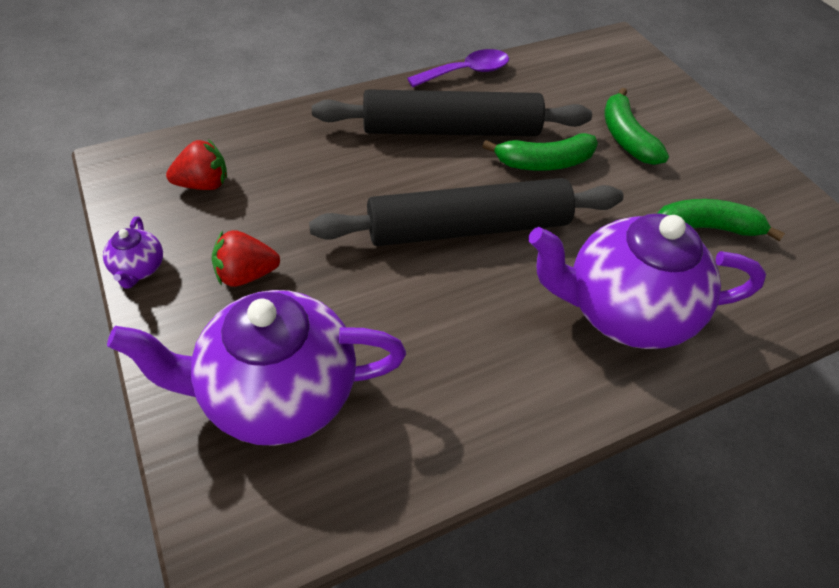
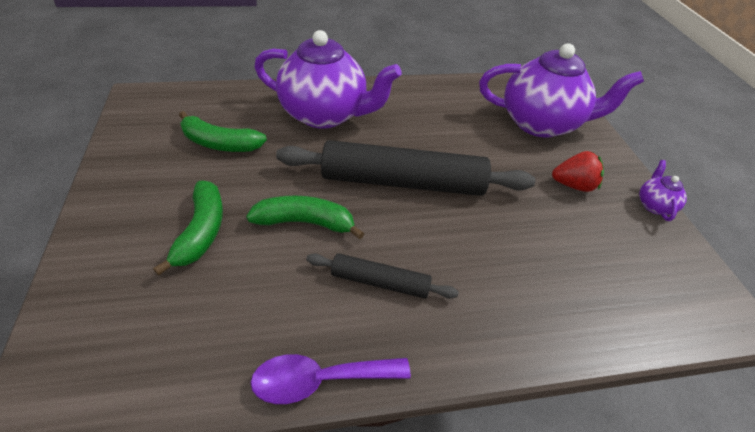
camera: 165 degrees left, 5 degrees down
(203, 184) = (633, 269): red strawberry -> none
(451, 130) = (380, 282): black rolling pin -> black rolling pin, size x0.50

